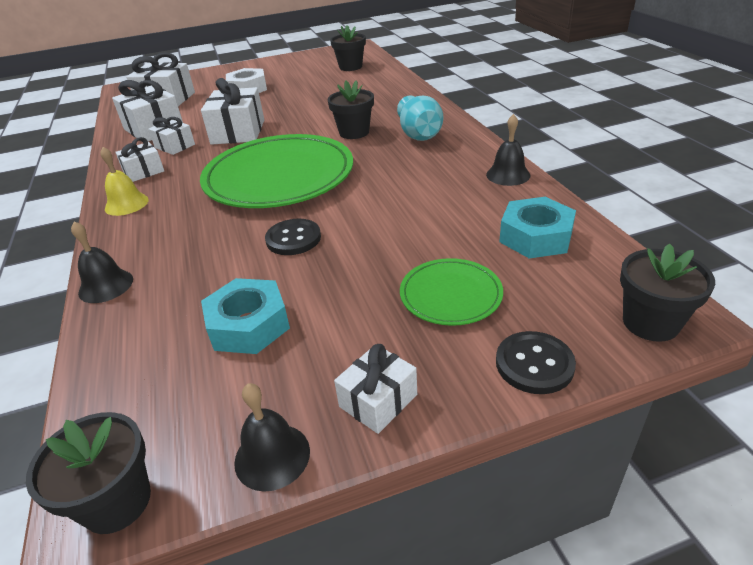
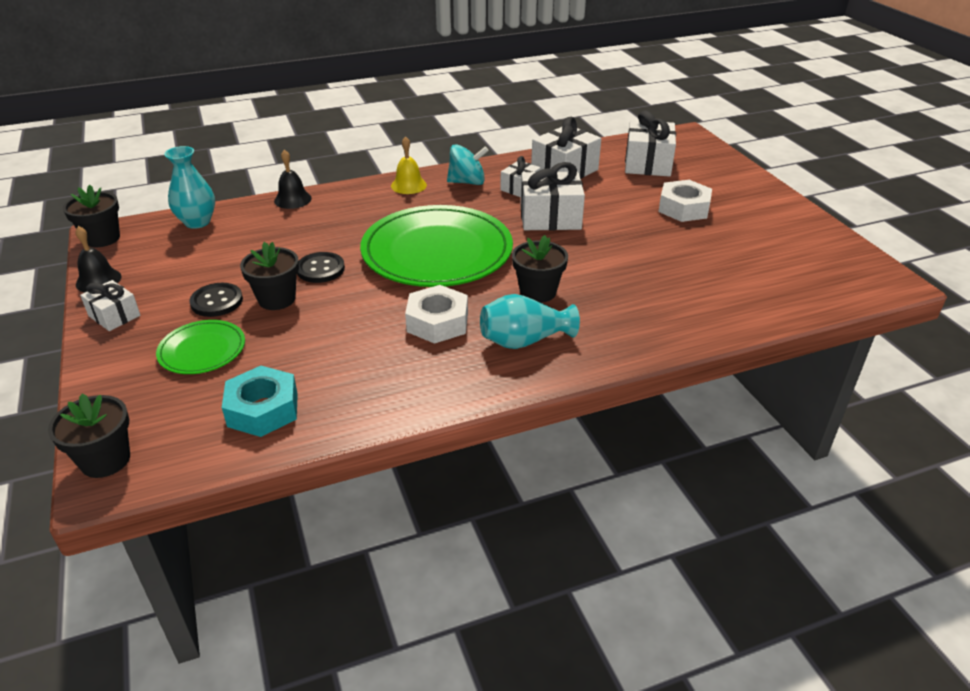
camera: 85 degrees right, 0 degrees up
(121, 373) = (197, 222): none -> turquoise vase
(144, 171) = (467, 182): white gift -> turquoise spinning top
(249, 325) = (217, 260): turquoise nut -> none
(350, 67) = (782, 280): black flower pot -> black flower pot (277, 299)
(395, 168) = (437, 322): none -> white nut
(508, 175) = (398, 405): black bell -> none
(534, 364) = (102, 386): black button -> black button (217, 301)

